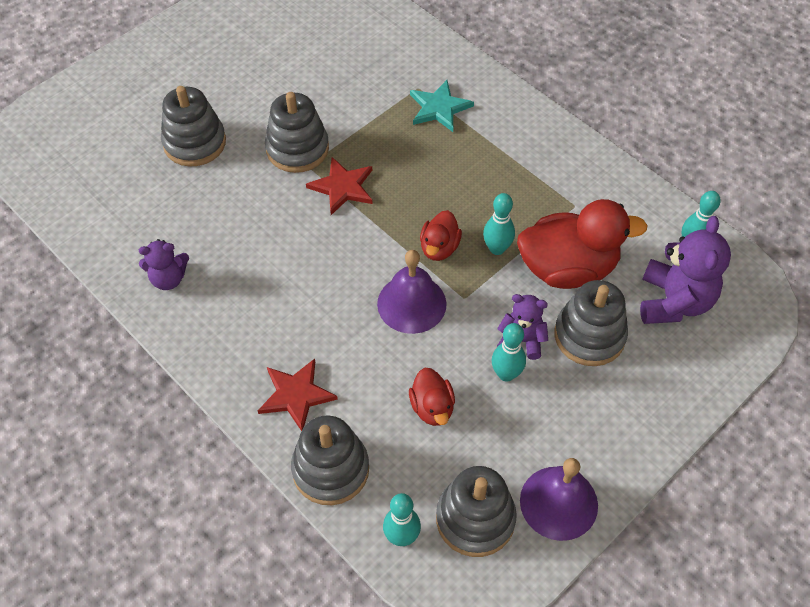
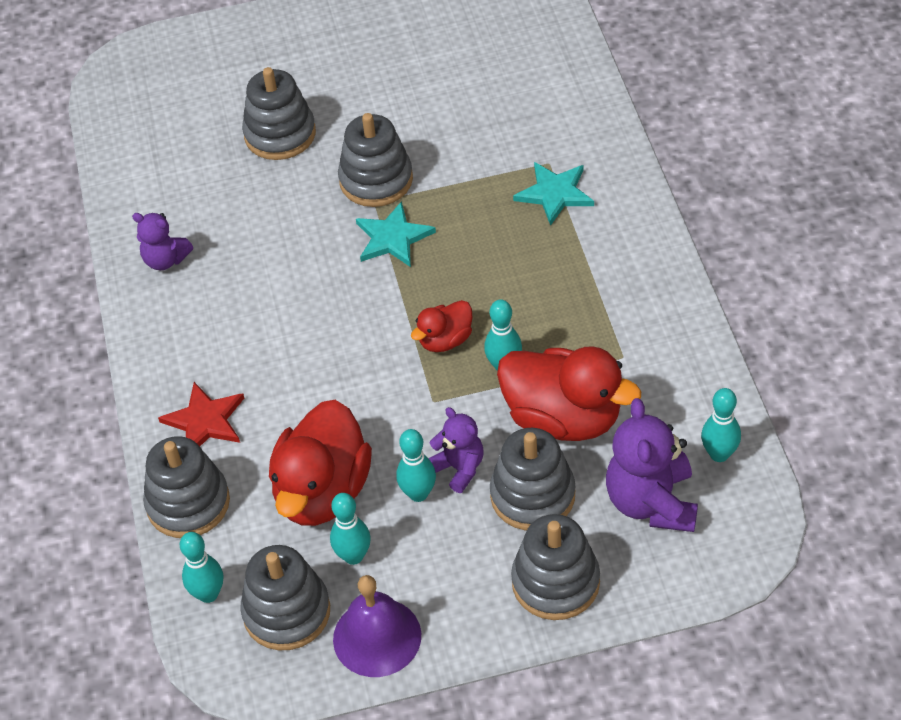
camera: 35 degrees right, 5 degrees down
(342, 187) = (393, 238): red star -> turquoise star
(411, 303) = (376, 383): purple bell -> none
(432, 407) = (322, 491): red duck -> red duck, size x1.95
(493, 447) = (353, 556): none -> turquoise bowling pin
(654, 393) = (555, 582): none -> grey stacking toy
(674, 302) = (651, 502): purple teddy bear -> purple teddy bear turned 135 degrees clockwise

